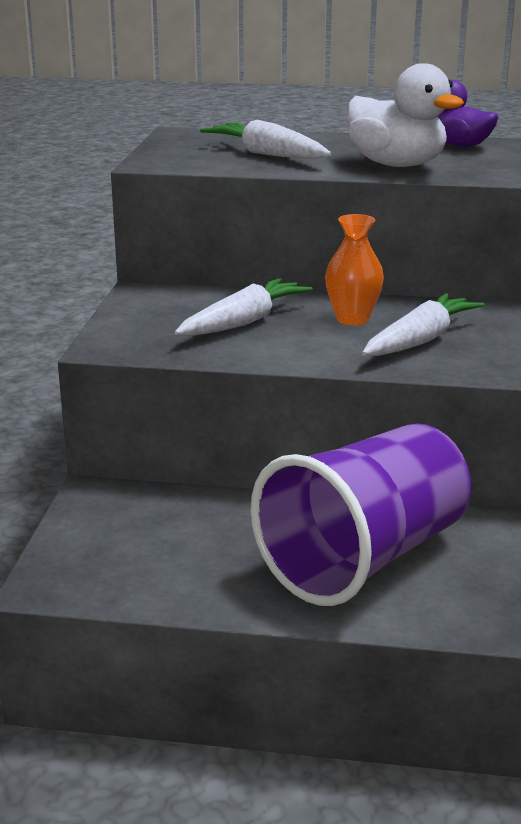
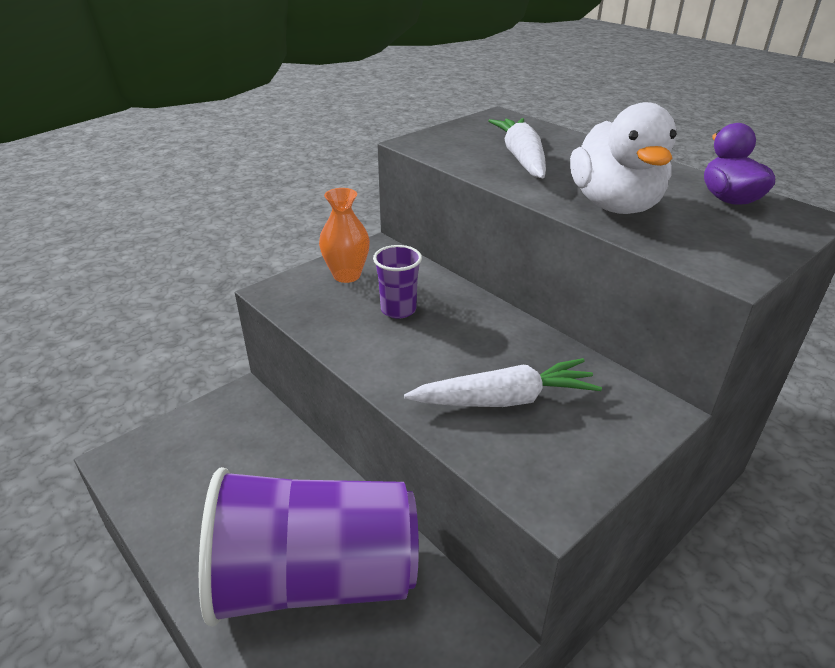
camera: 40 degrees right, 10 degrees up
(244, 322) = (398, 309): white carrot -> purple cup
(352, 319) = (483, 345): orange vase -> orange vase (347, 275)

